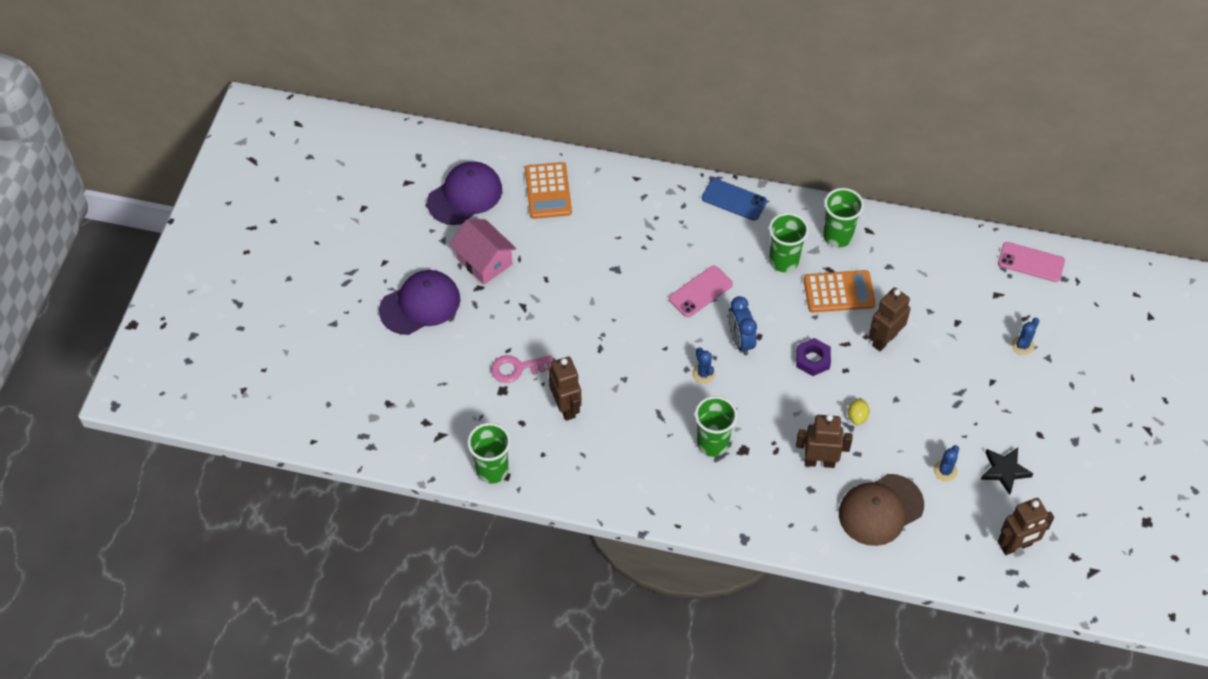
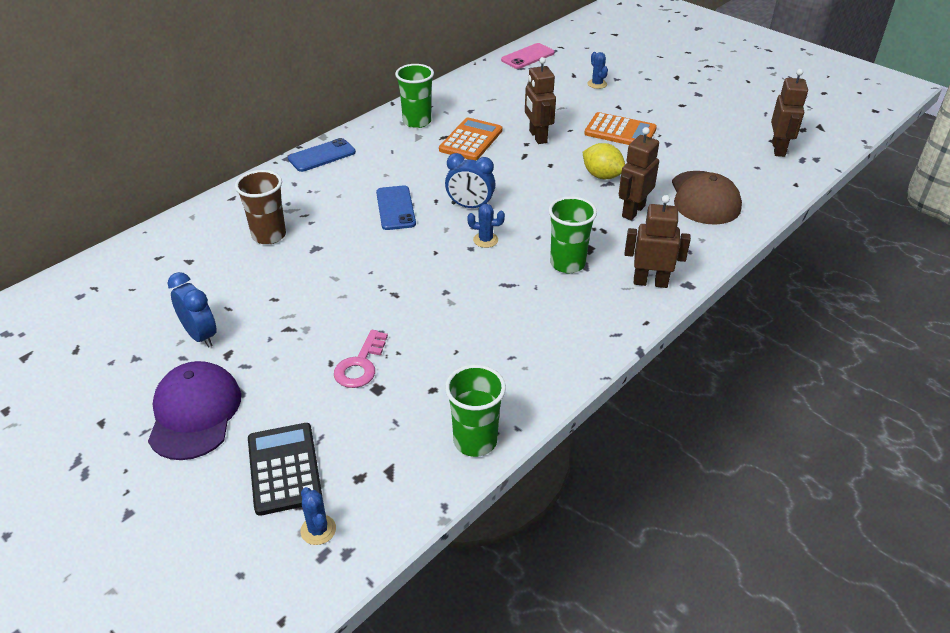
camera: 60 degrees left, 15 degrees down
(408, 379) = (284, 468): none -> black calculator
(465, 195) = (102, 317): purple cap -> none
(484, 261) = (200, 335): pink house -> blue clock
(548, 191) = (175, 256): orange calculator -> orange calculator (620, 131)
(566, 407) = (443, 346): brown robot -> brown robot (650, 282)
(609, 231) = (269, 235): none -> brown cup
(701, 292) = (395, 208): pink phone -> blue phone
(783, 261) = (412, 154): green cup -> none
(812, 359) = (525, 176): purple nut -> none
(857, 417) = (602, 176): yellow lemon -> yellow lemon, size x1.63
(945, 471) = (686, 155): blue cactus -> blue cactus (318, 530)
(1004, 471) = (705, 130): black star -> none

